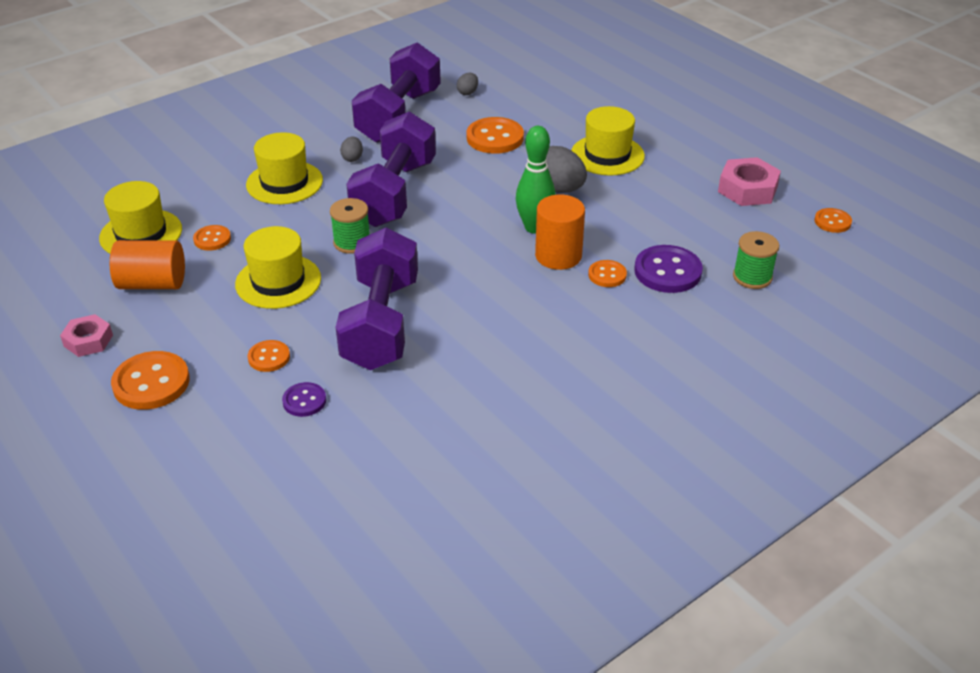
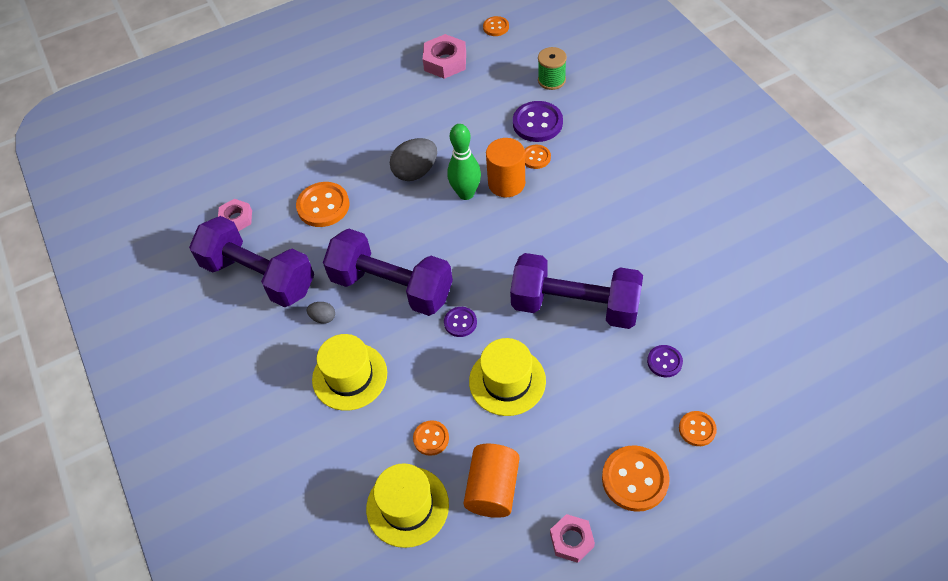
camera: 75 degrees left, 15 degrees up
(269, 357) = (609, 387): orange button -> orange button (697, 429)
(352, 242) = (460, 322): green spool -> purple button
(467, 92) = (236, 219): grey egg -> pink nut
(607, 155) = (374, 134): yellow hat -> none

